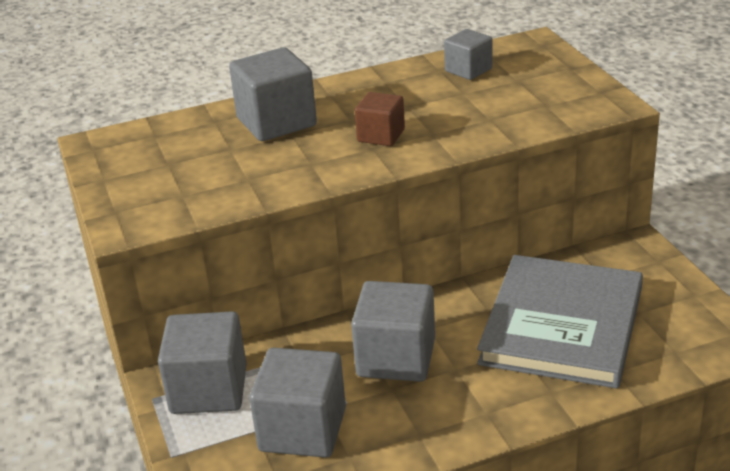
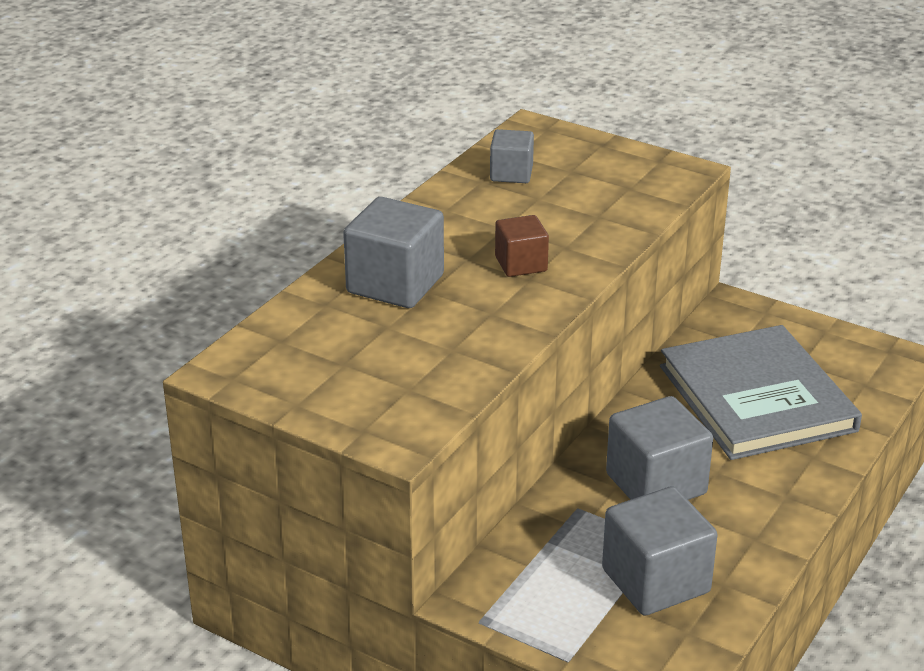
camera: 40 degrees left, 0 degrees up
(209, 389) = (523, 588): grey cube -> none

